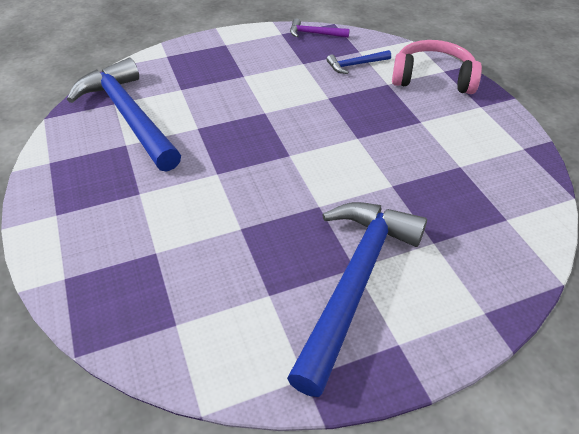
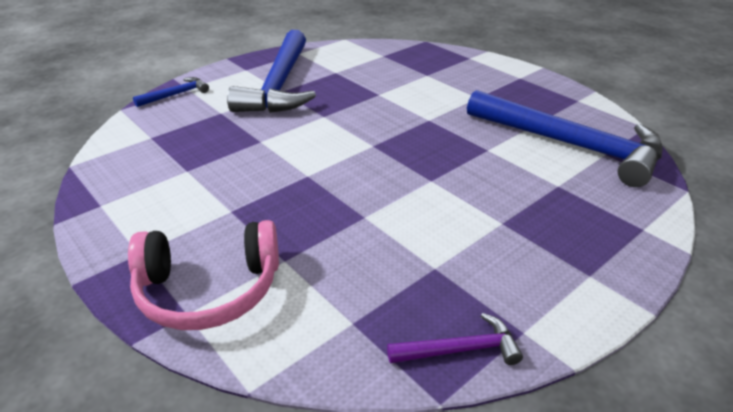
camera: 160 degrees right, 10 degrees down
(355, 65) = (347, 286): blue hammer -> blue hammer (176, 95)

